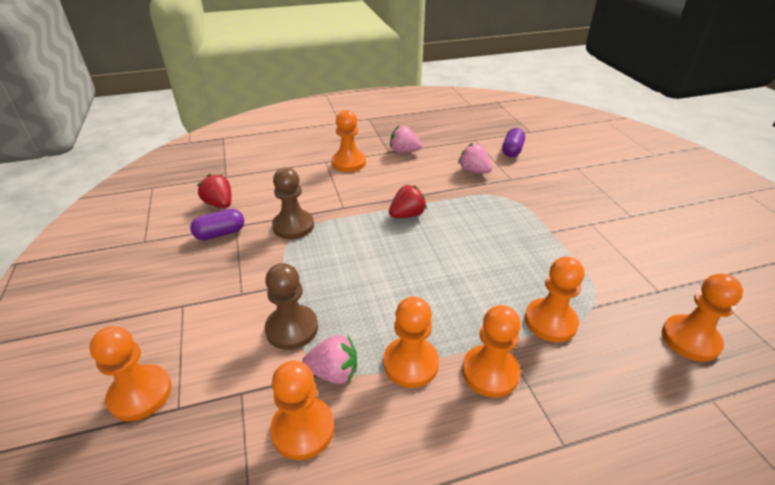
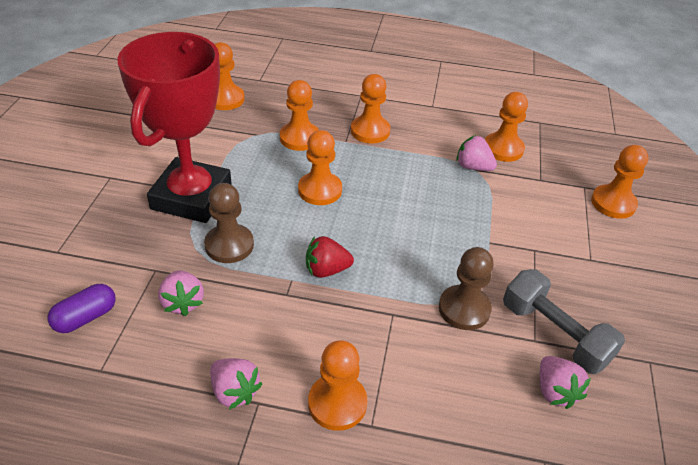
camera: 155 degrees left, 5 degrees up
(219, 204) = (555, 391): red strawberry -> pink strawberry
(220, 233) = (554, 334): purple capsule -> grey dumbbell
(292, 328) = (495, 204): brown pawn -> brown pawn (229, 245)
(411, 363) = (418, 153): orange pawn -> orange pawn (320, 190)
(556, 224) = (191, 197): none -> red trophy

